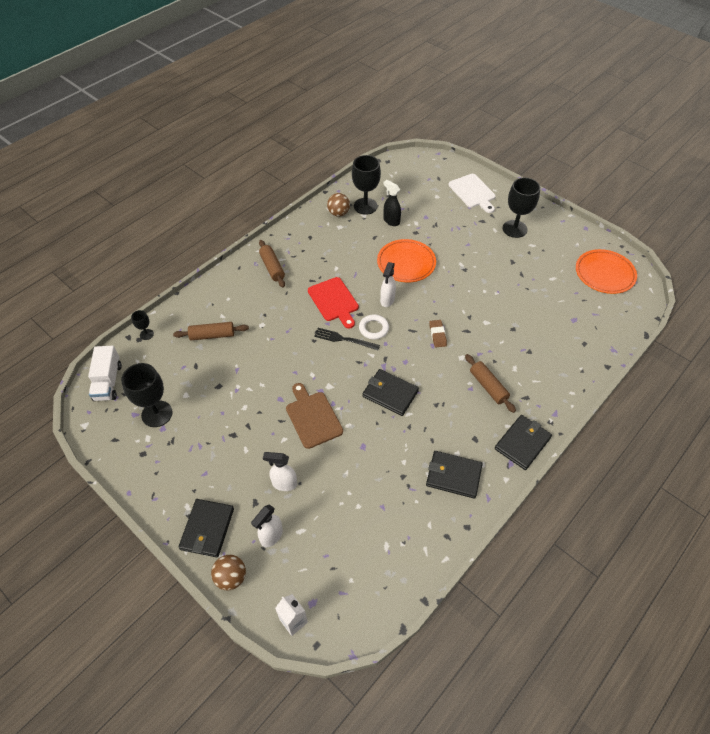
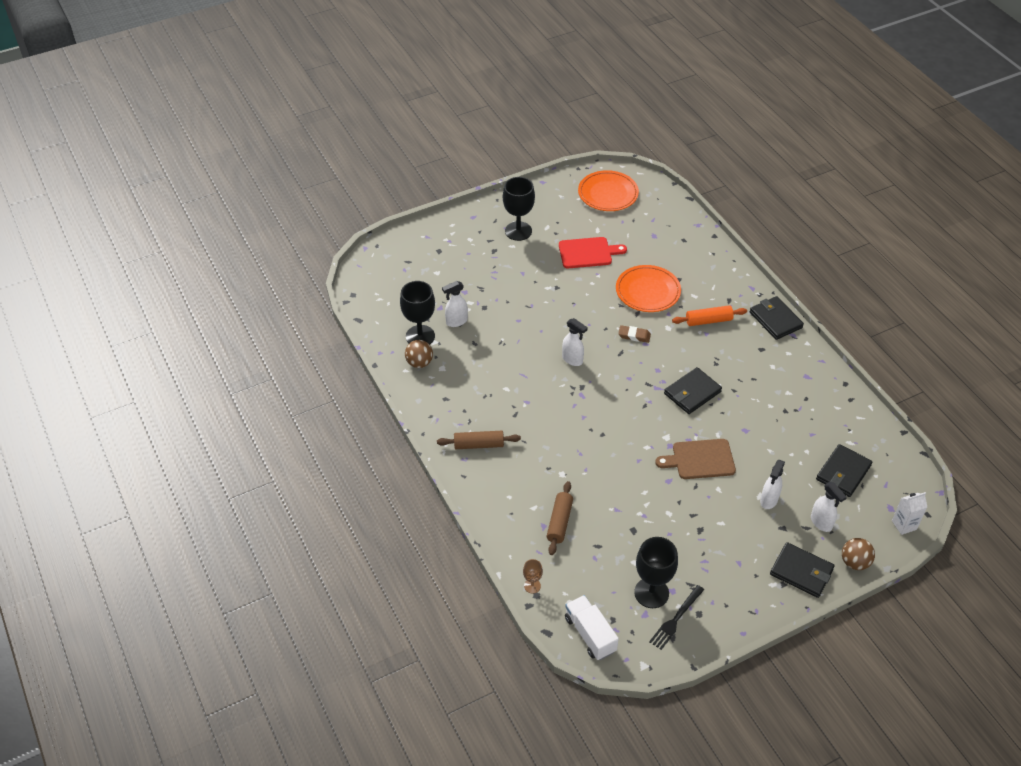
camera: 70 degrees left, 5 degrees down
(108, 382) = (590, 634): white truck -> white truck turned 135 degrees counterclockwise
(146, 334) = (532, 586): black goblet -> brown goblet
(334, 301) = (555, 403): red cutting board -> red cutting board (588, 253)
(344, 339) = (611, 409): black fork -> black fork (676, 619)
(373, 328) = (606, 381): white ring -> none
(391, 221) = (456, 321): black spray bottle -> white spray bottle
(406, 263) = (527, 329): orange plate -> orange plate (647, 291)
(453, 475) = (794, 376): black wallet -> black wallet (843, 472)
(473, 192) = (447, 242): white cutting board -> none
(488, 386) = (708, 321): brown rolling pin -> orange rolling pin

